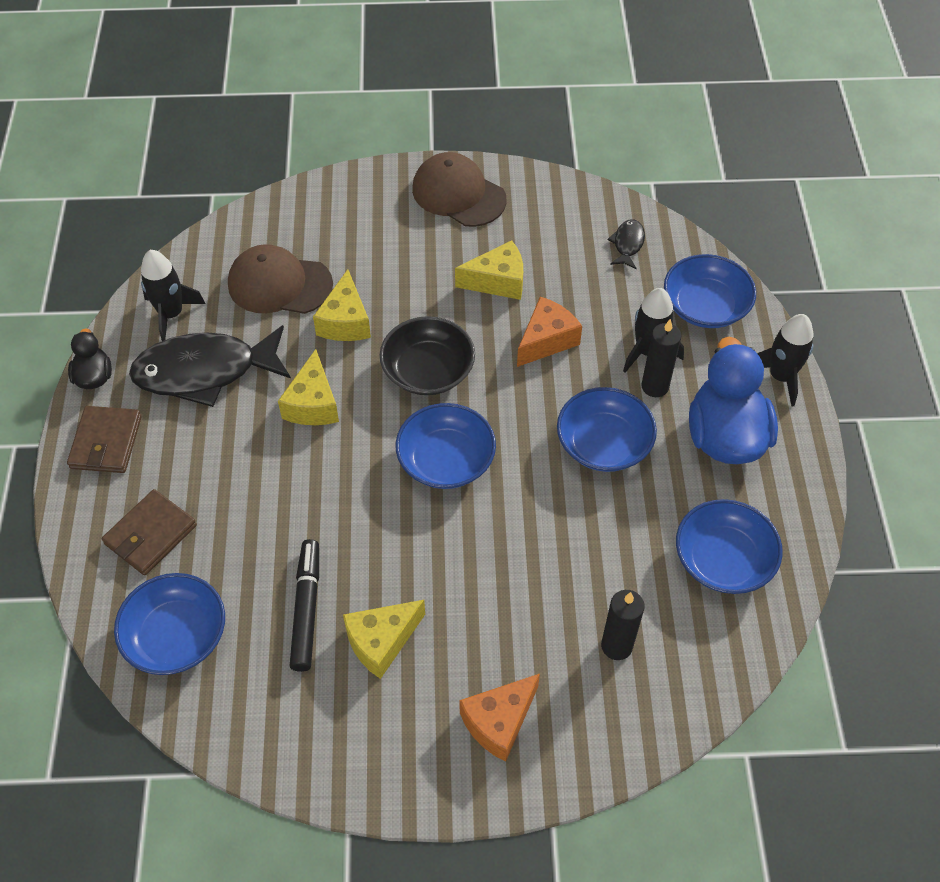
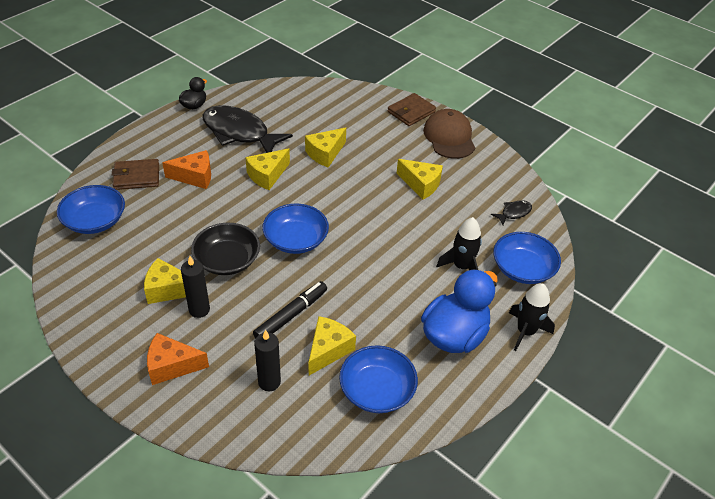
camera: 40 degrees right, 10 degrees down
(106, 442) = (166, 132): brown wallet -> brown wallet (411, 112)
(171, 314) = (255, 103): black rocket -> none
(279, 284) = (315, 121): brown cap -> none
(307, 608) = (156, 251): black marker -> black marker (291, 315)
(428, 370) = (337, 198): black bowl -> black bowl (227, 260)
(546, 340) = (412, 225): orange cheese -> orange cheese (194, 177)
(603, 443) = (382, 290): blue bowl -> none
(630, 559) = (328, 350): none -> yellow cheese
(655, 386) = (444, 285): black candle -> black candle (199, 310)

